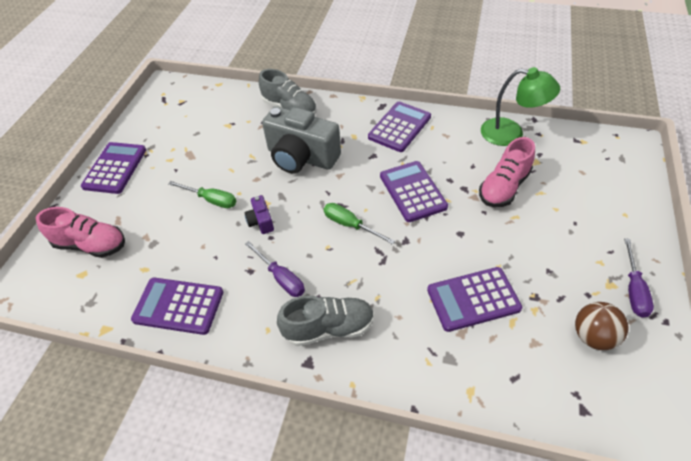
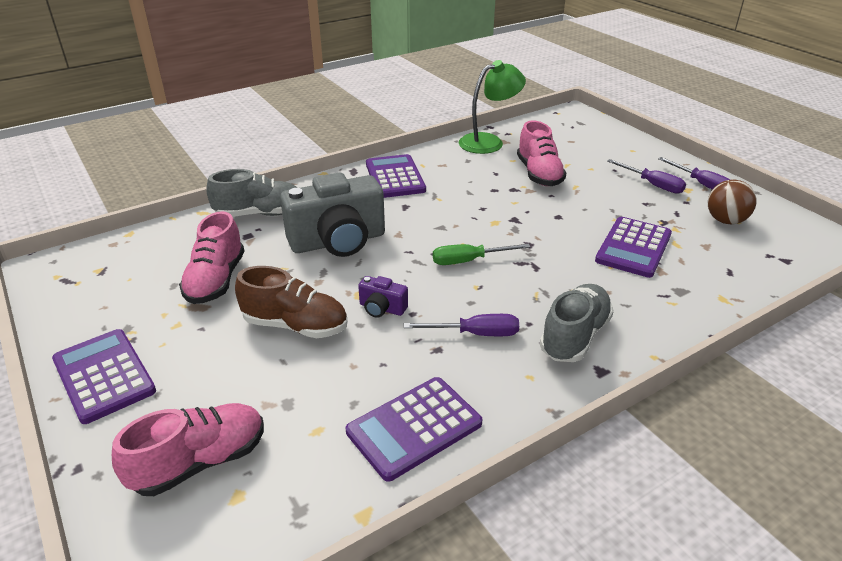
camera: 50 degrees left, 15 degrees down
(211, 200) = (295, 325): green screwdriver -> brown shoe
(215, 143) = (216, 280): none -> pink shoe
(412, 191) = (479, 211): purple calculator -> none
(585, 259) = (652, 185): none -> purple screwdriver

